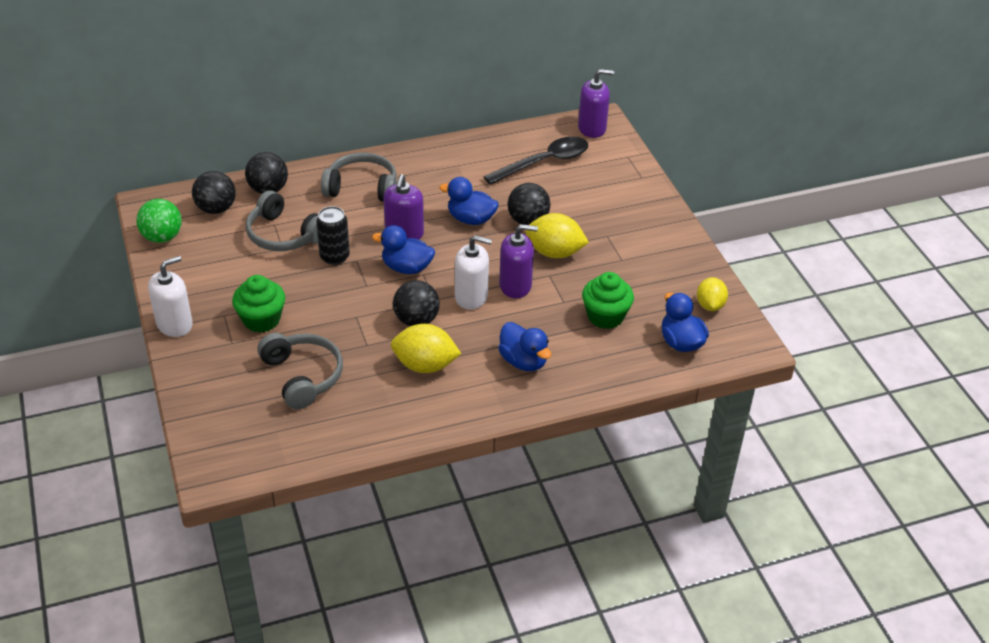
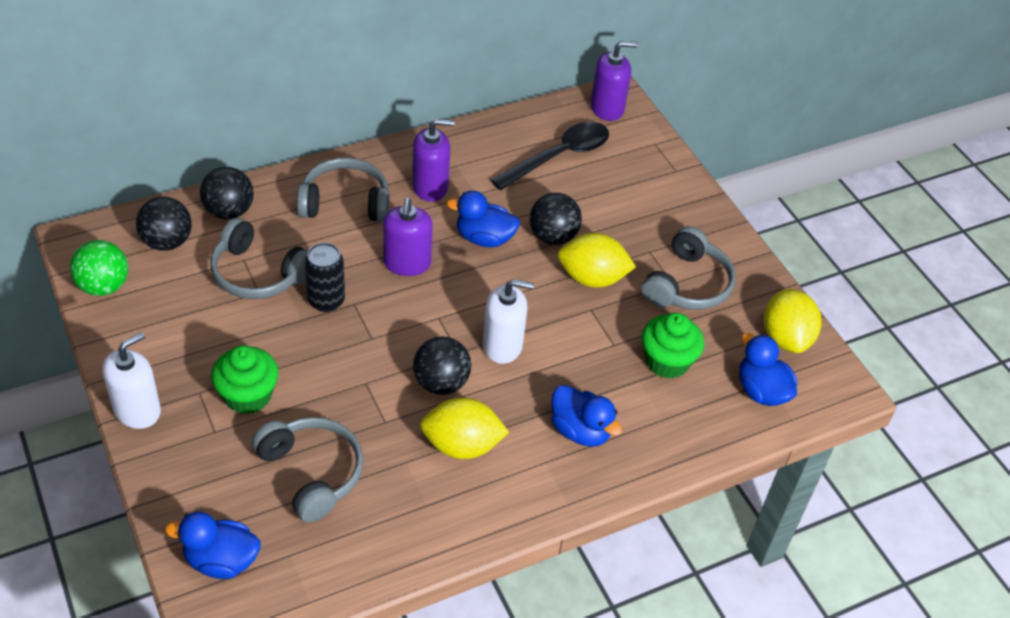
camera: 10 degrees left, 5 degrees up
(406, 268) = (417, 310): blue duck -> blue duck (221, 561)
(515, 286) = (553, 326): purple soap dispenser -> purple soap dispenser (430, 187)
(634, 261) = (687, 285): none -> grey headphones
(710, 305) = (785, 338): yellow lemon -> yellow lemon, size x1.50

